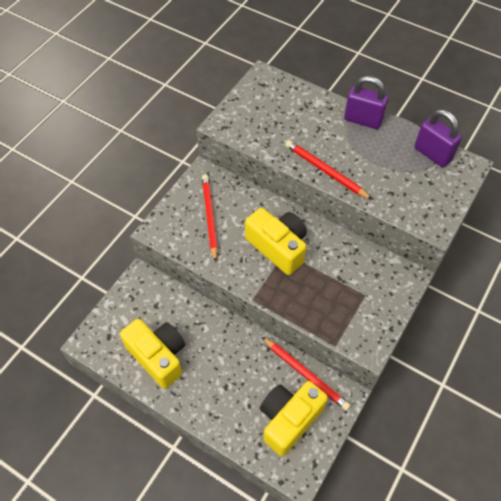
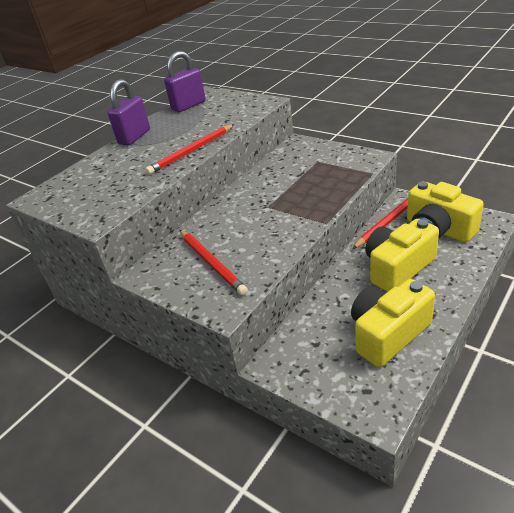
camera: 80 degrees left, 20 degrees down
(209, 217) = (212, 263): red pencil -> red pencil turned 120 degrees counterclockwise
(278, 247) = (260, 211): yellow camera -> yellow camera (398, 268)

